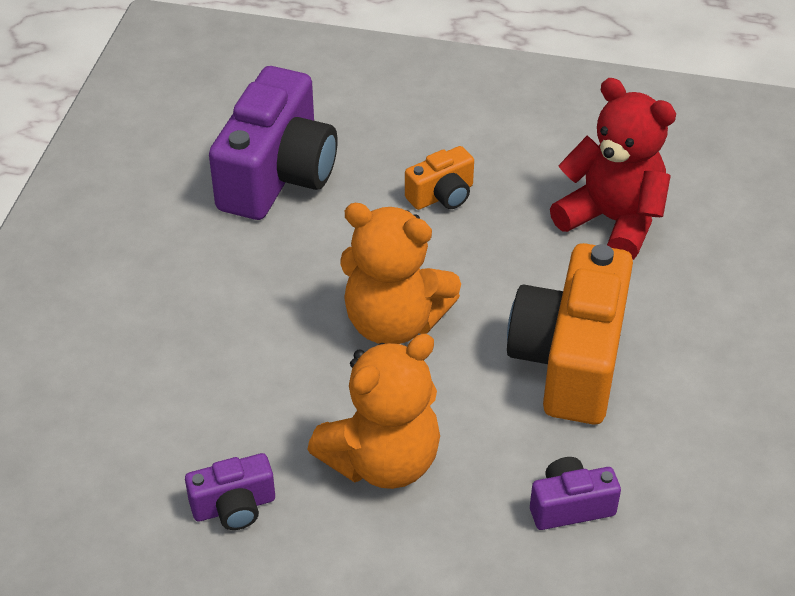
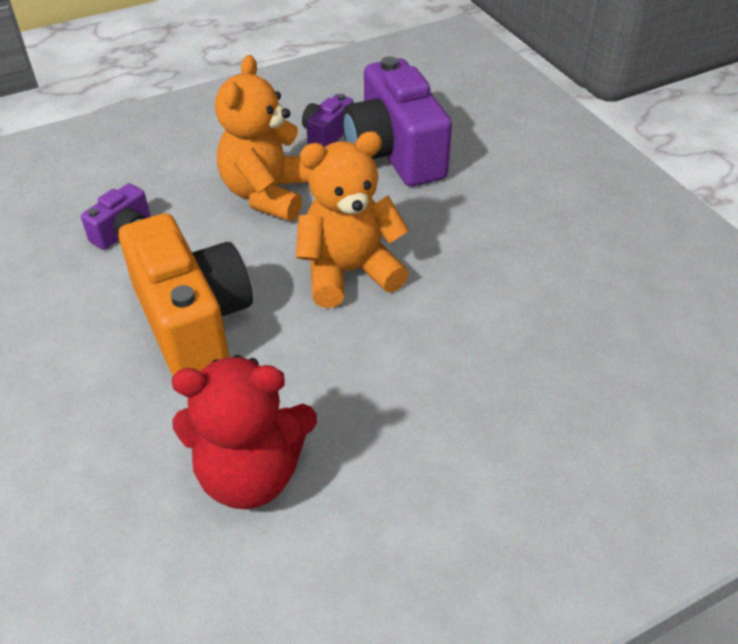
camera: 140 degrees right, 0 degrees up
(277, 175) = (575, 327): purple camera -> purple camera (394, 153)
(442, 195) = (428, 397): orange camera -> none

